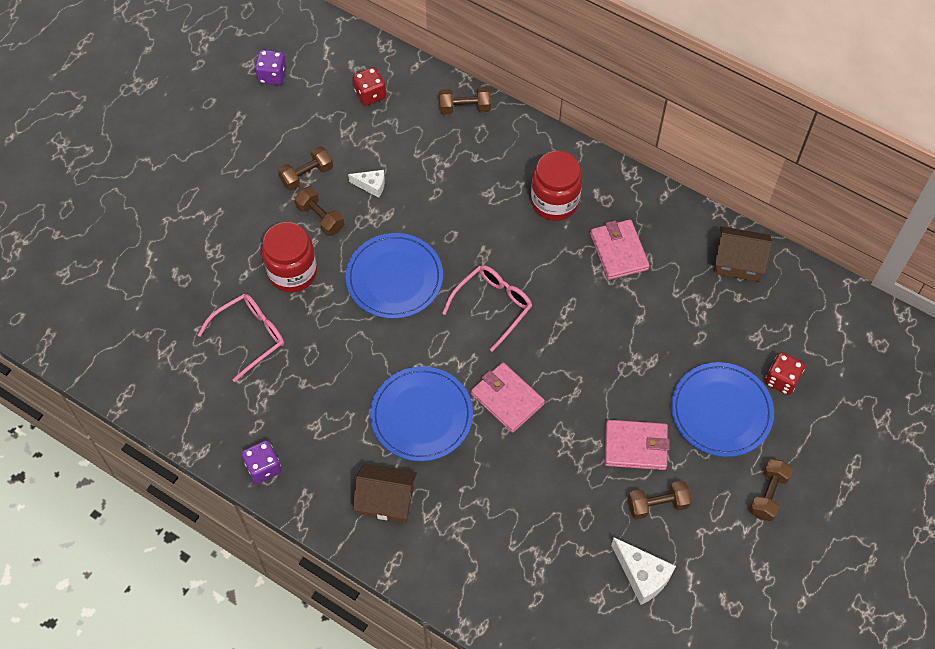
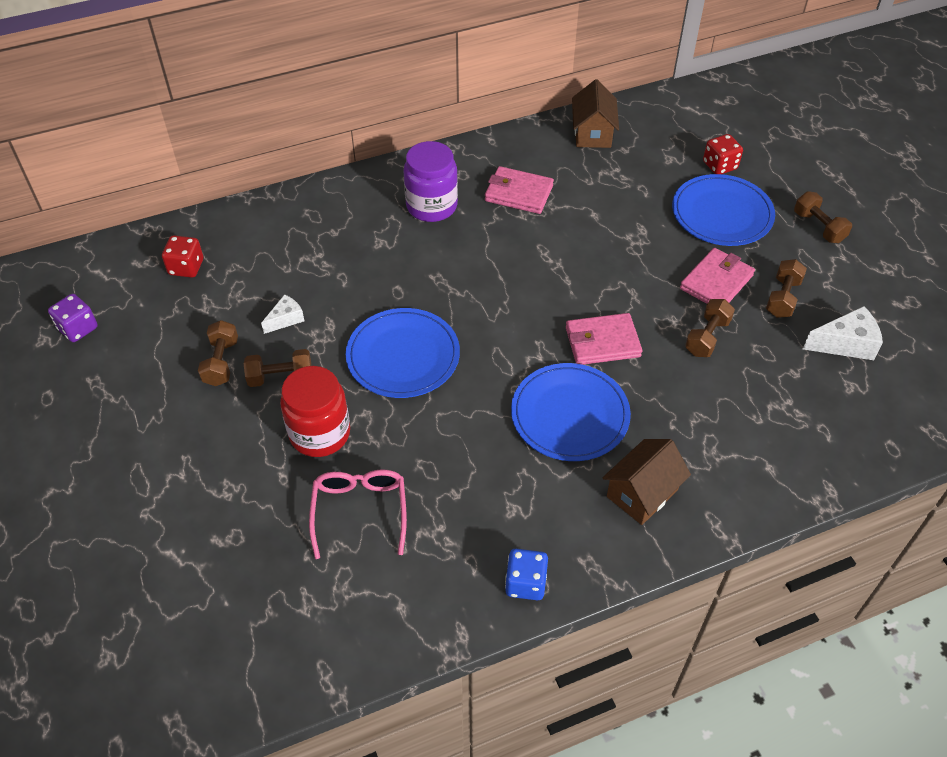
camera: 55 degrees left, 10 degrees down
(263, 467) = (525, 583): purple dice -> blue dice
(465, 108) = (275, 211): brown dumbbell -> brown dumbbell (707, 337)
(493, 306) = (498, 301): pink glasses -> none
(554, 202) = (431, 206): red jar -> purple jar
(737, 262) = (592, 133): brown house -> brown house turned 45 degrees counterclockwise

